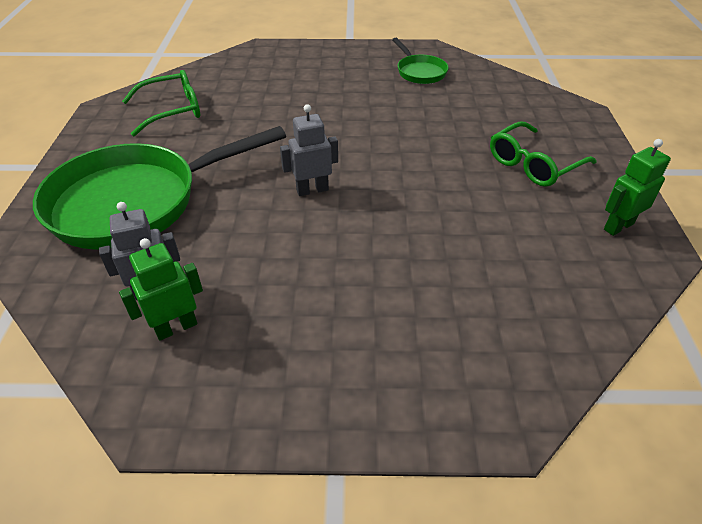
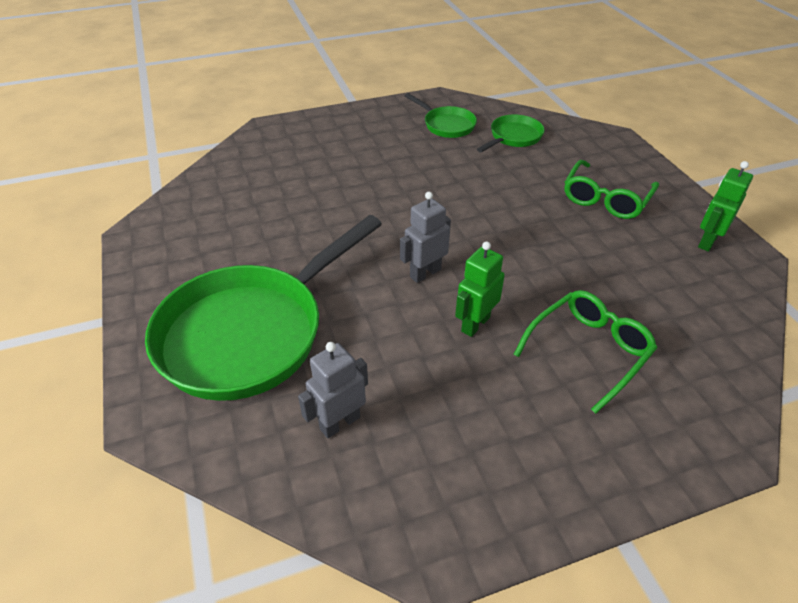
camera: 20 degrees left, 0 degrees up
(171, 111) = (218, 220): green glasses -> green glasses (588, 351)
(176, 327) = (388, 454): green robot -> green robot (475, 324)
(477, 93) = (513, 137): none -> green pan

